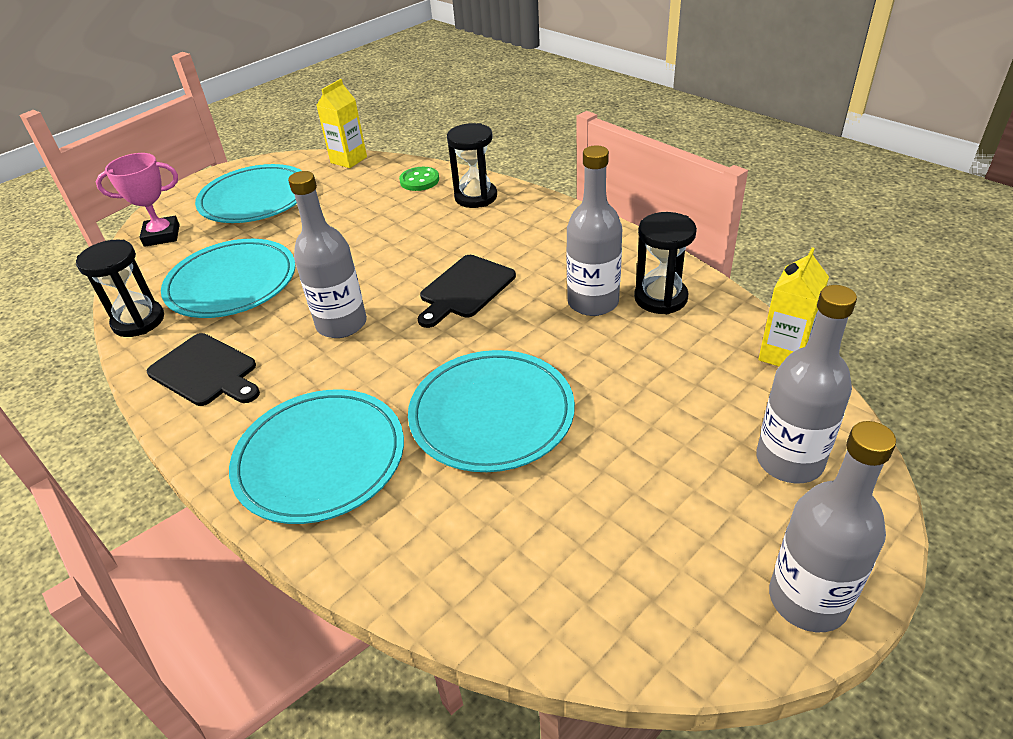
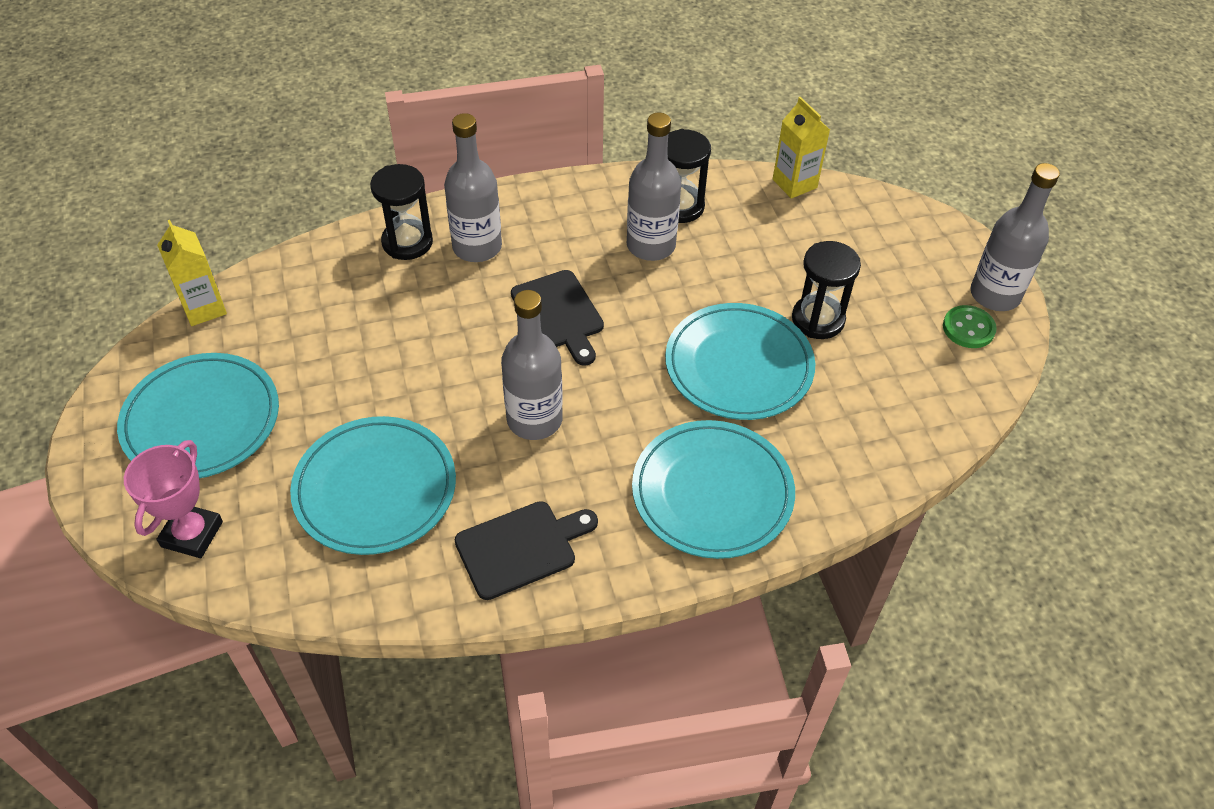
camera: 65 degrees left, 10 degrees up
(138, 321) = (372, 592): black hourglass -> black hourglass (818, 319)
(419, 180) = (324, 269): green button -> green button (968, 328)
(789, 461) = (891, 240): grey bottle -> grey bottle (477, 247)

